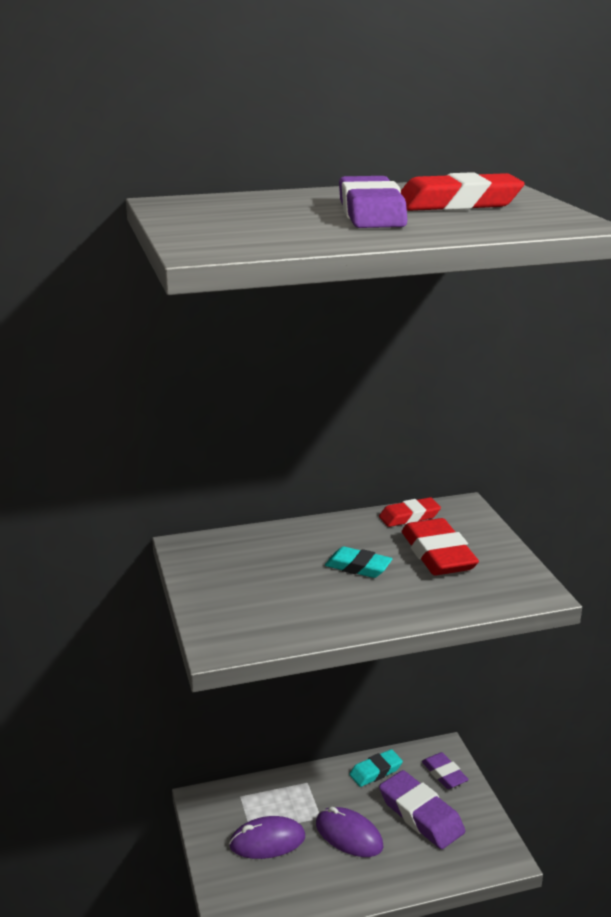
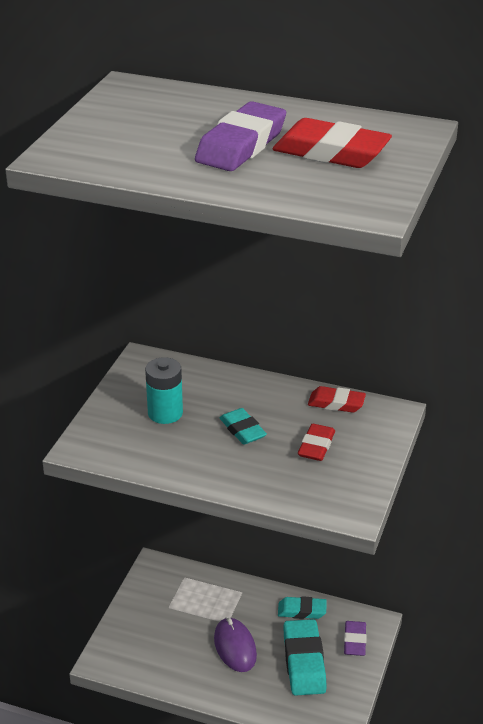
camera: 35 degrees right, 10 degrees up
(267, 581) = (165, 413): none -> turquoise battery
(267, 841) = (173, 619): purple mouse -> none
(421, 815) = (304, 662): purple eraser -> turquoise eraser
(437, 554) = (316, 446): red eraser -> red eraser, size x0.61

